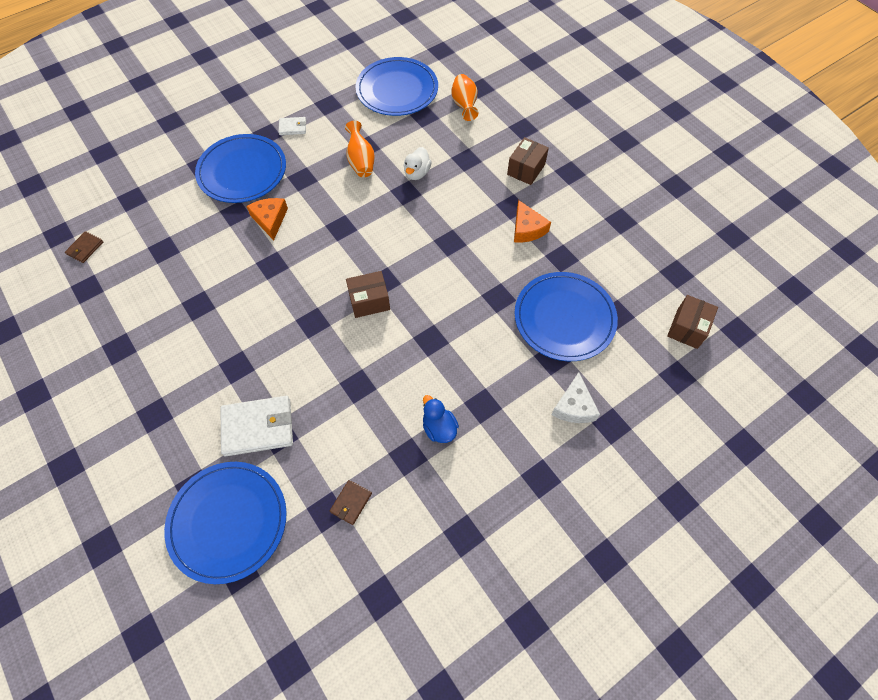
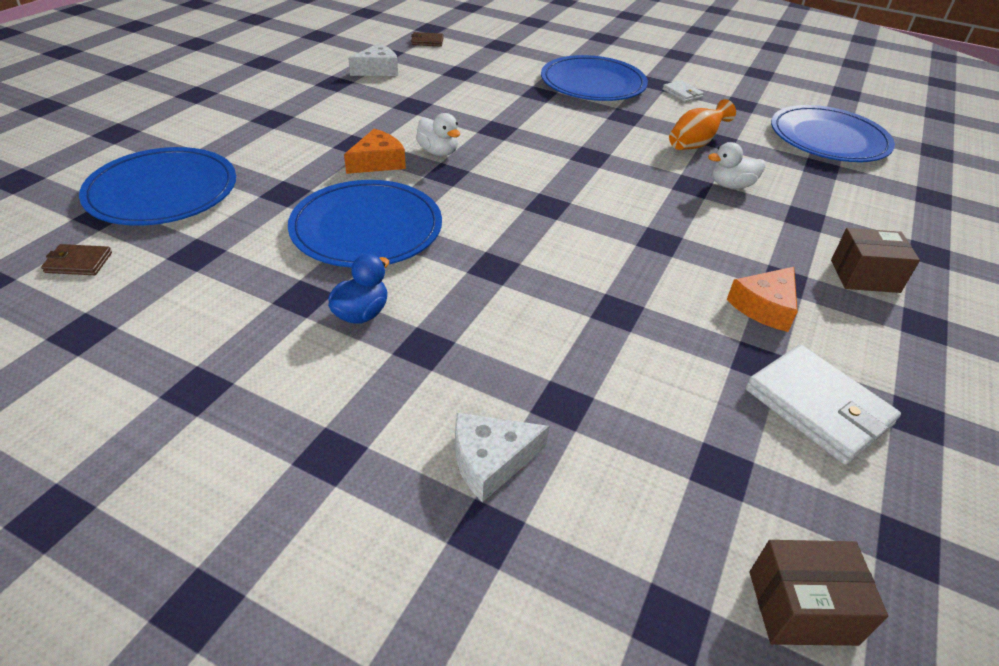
camera: 60 degrees right, 20 degrees down
(116, 307) = (377, 70): none -> white cheese
(258, 427) = (288, 177): white wallet -> white wallet (818, 407)
(270, 220) = (552, 113): orange cheese -> orange cheese (378, 162)
(281, 316) = (438, 152): none -> white duck
(351, 503) = (215, 269): brown wallet -> brown wallet (78, 262)
(369, 301) = (509, 203): brown box -> none
(464, 105) = (885, 192): orange vase -> none
(564, 318) = (649, 397): blue plate -> blue plate (366, 228)

